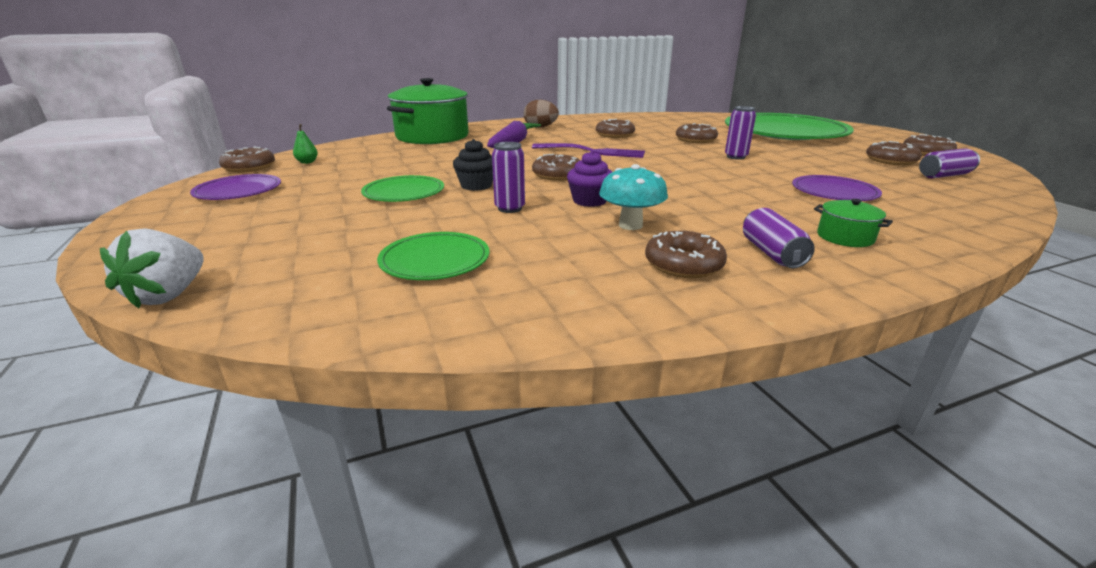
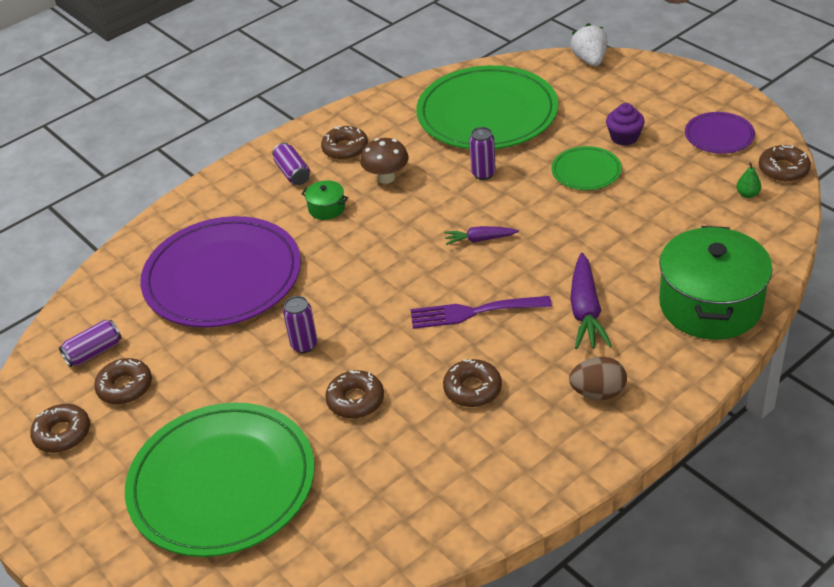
camera: 165 degrees right, 15 degrees up
(435, 260) = (487, 113): green plate -> green plate, size x2.16
(476, 185) = (538, 199): black cupcake -> none
(557, 175) = (480, 239): brown donut -> purple carrot
(589, 201) = (428, 201): purple cupcake -> purple cupcake (624, 137)
(630, 225) = (386, 178): turquoise mushroom -> brown mushroom
(834, 192) = (222, 277): purple plate -> purple plate, size x2.16
(845, 237) = (240, 204): green pot -> green pot (326, 208)

